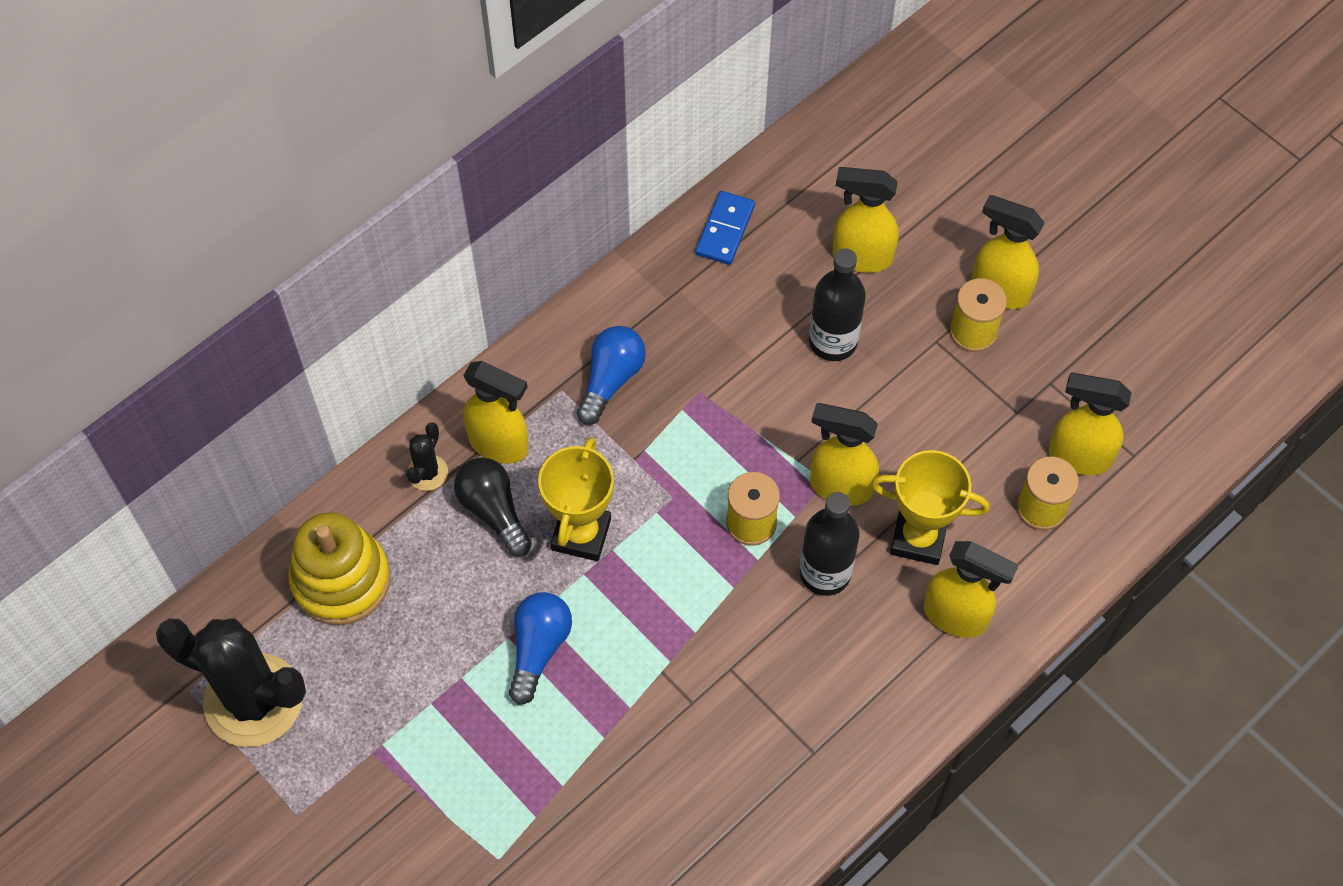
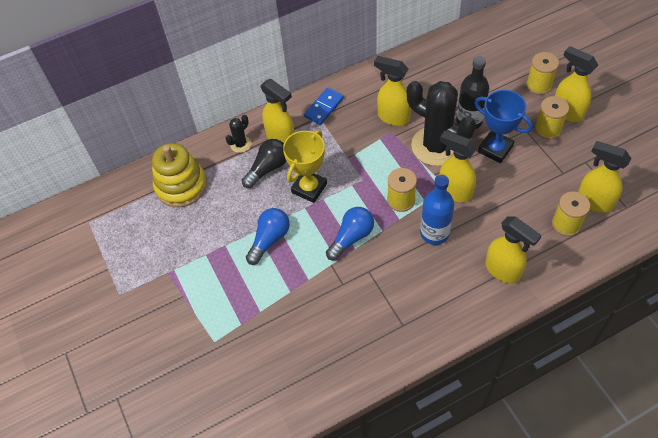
camera: 20 degrees right, 5 degrees down
(253, 700) = (118, 234): black cactus -> black cactus (436, 146)
(494, 511) = (268, 168): black light bulb -> black light bulb turned 60 degrees clockwise
(611, 380) = (347, 118): blue light bulb -> blue light bulb (351, 237)
(725, 230) = (426, 60): blue domino -> blue domino (324, 107)
(825, 573) = (434, 233): black bottle -> blue bottle
(861, 257) = (495, 83): yellow spray bottle -> yellow spray bottle (393, 117)
(891, 389) = (495, 149): none -> blue trophy
(918, 538) = (491, 226): yellow trophy -> none
(939, 245) = (539, 85): none -> yellow spool

